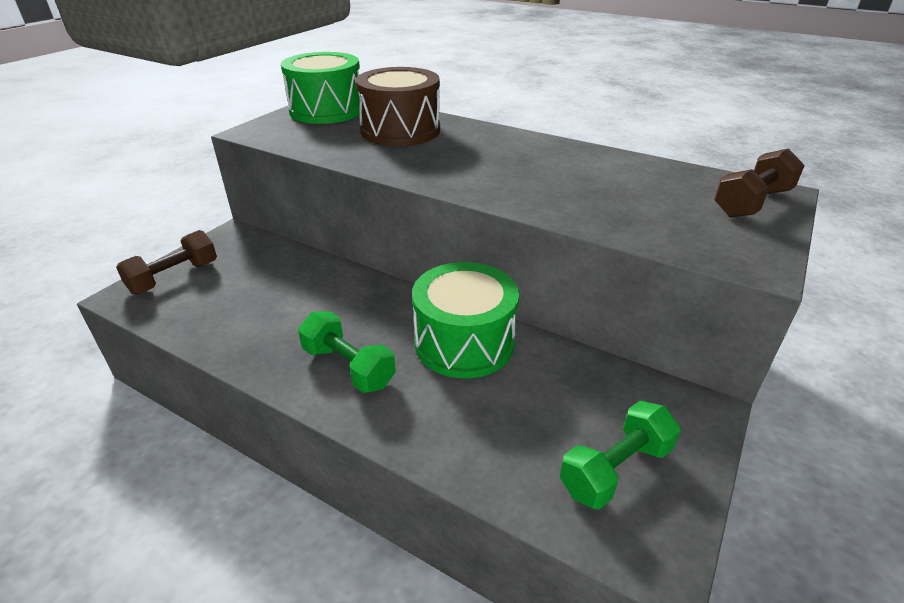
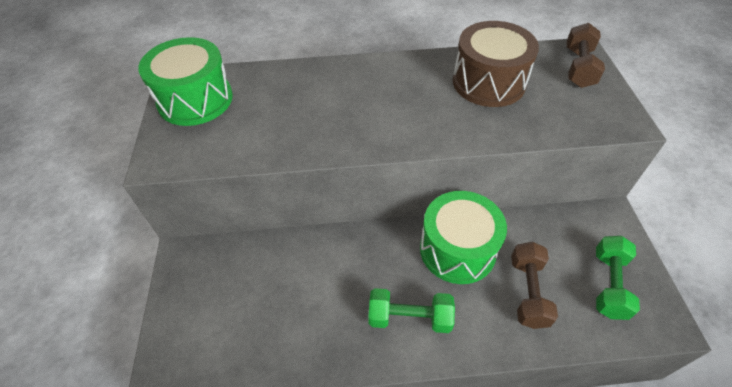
camera: 35 degrees left, 15 degrees up
(174, 277) = (185, 329): brown dumbbell -> brown dumbbell (528, 292)
(400, 130) = (290, 97): brown drum -> brown drum (488, 82)

